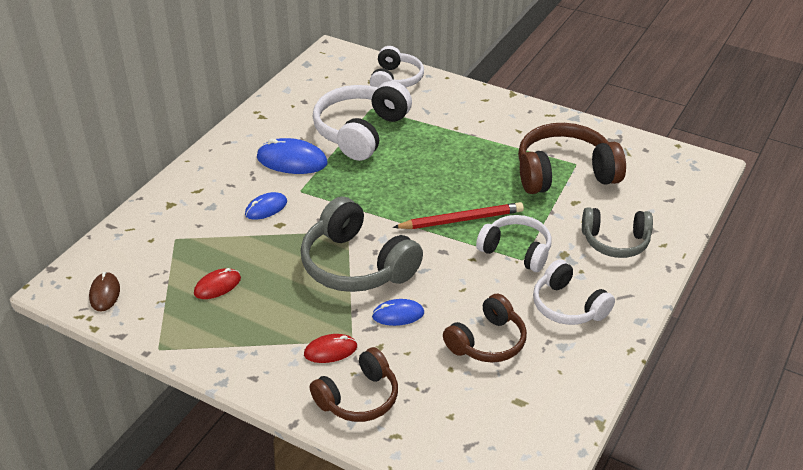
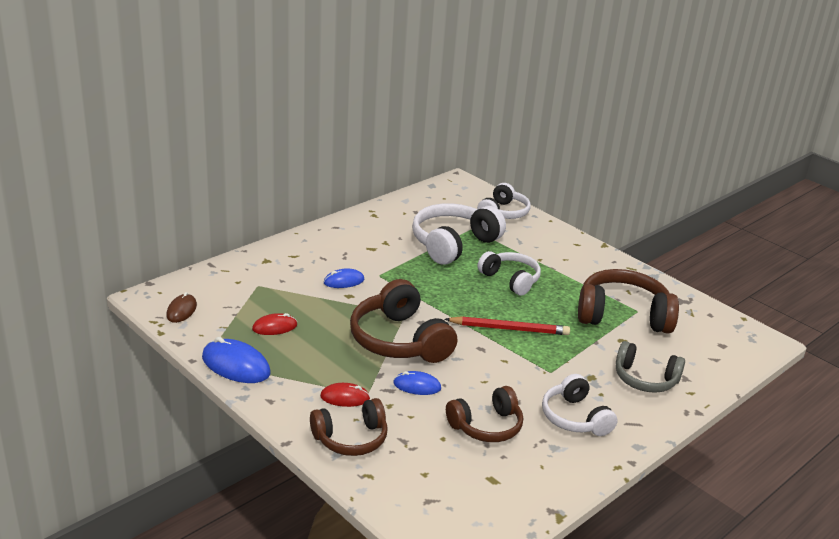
camera: 15 degrees right, 10 degrees down
(292, 160) = (383, 252): blue mouse -> blue mouse (236, 365)
(356, 265) = (399, 340): grey headphones -> brown headphones
(516, 251) = (548, 364): white headphones -> white headphones (510, 280)

